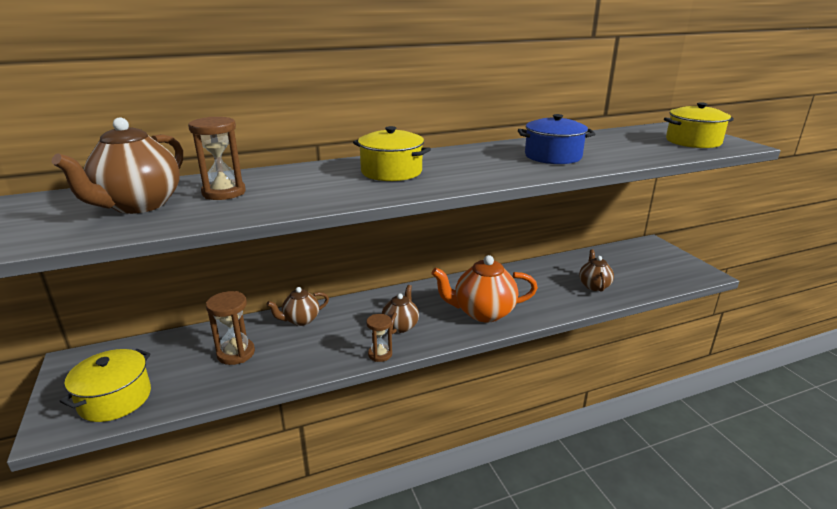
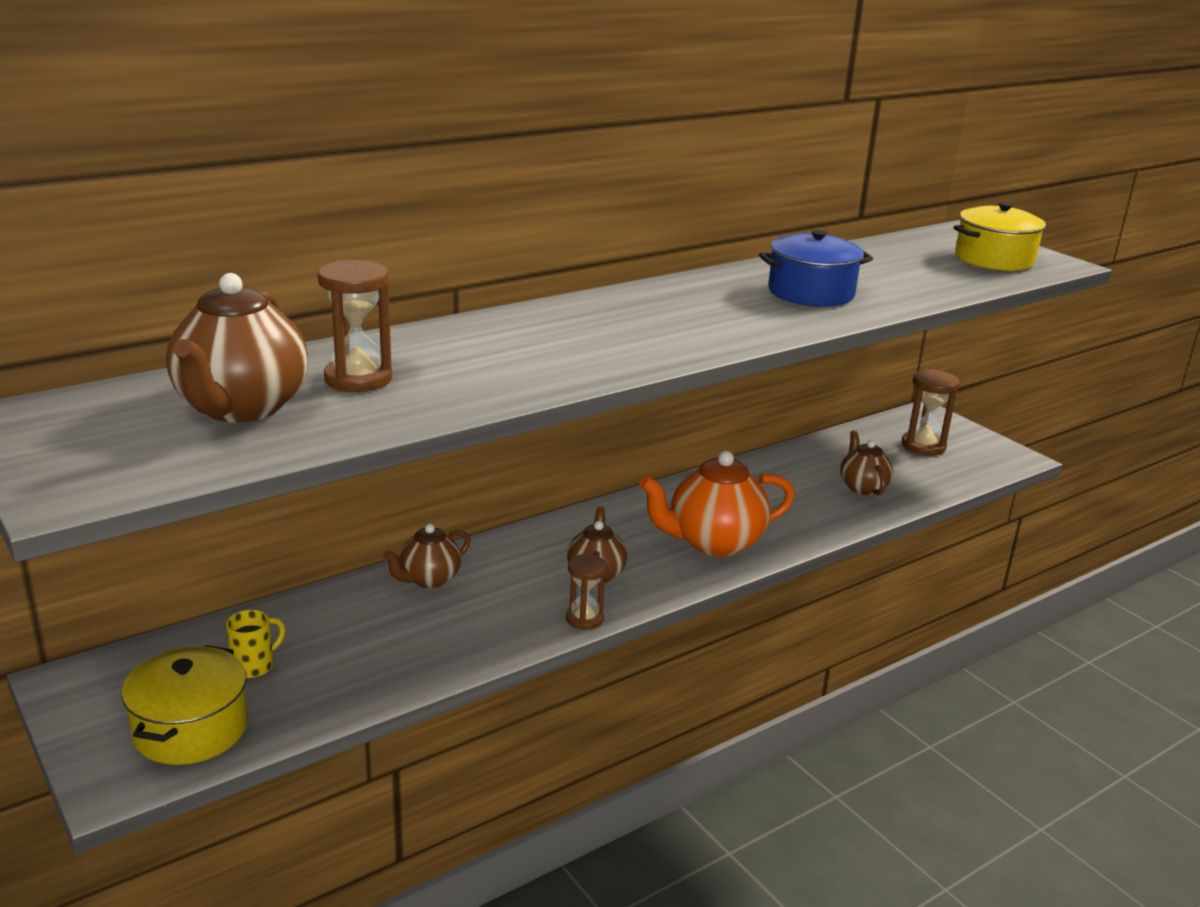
camera: 15 degrees left, 0 degrees up
(174, 363) = (254, 666): none -> yellow mug
(236, 353) = (351, 641): brown hourglass -> brown hourglass (923, 446)
(391, 172) = (590, 330): yellow pot -> none

